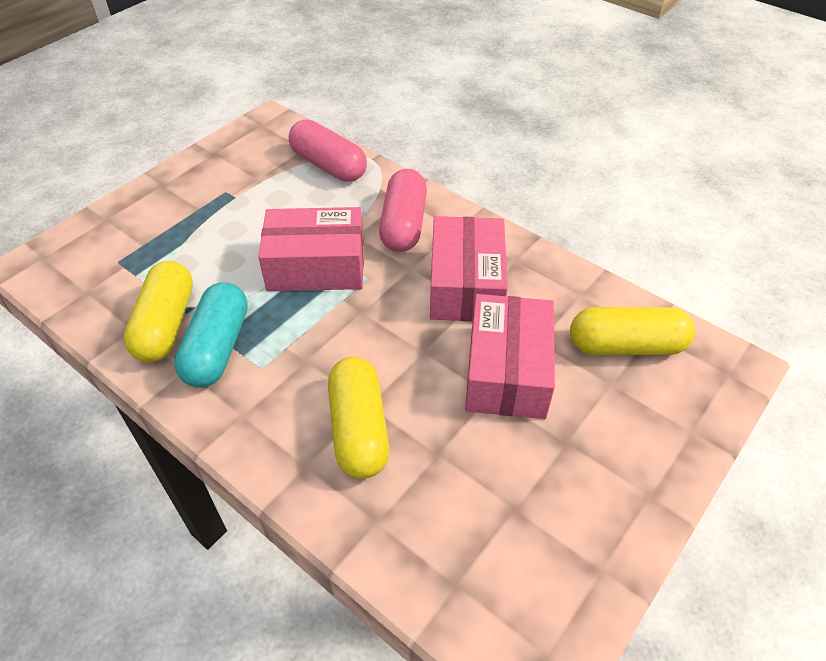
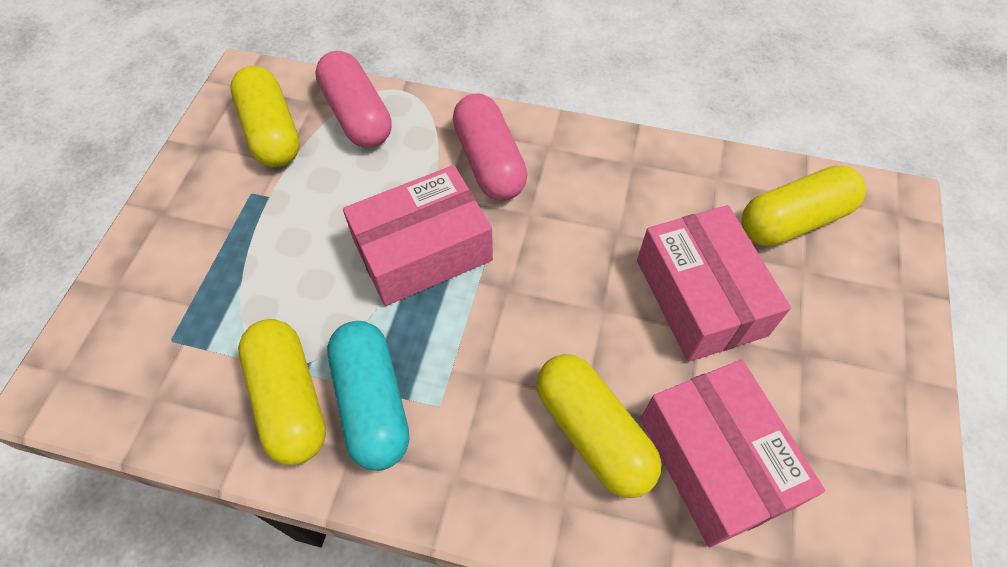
camera: 25 degrees left, 10 degrees up
(263, 158) = (271, 132): none -> yellow capsule
(328, 165) = (357, 115): pink capsule -> pink capsule turned 45 degrees clockwise
(466, 285) = (600, 211): pink box -> pink box (716, 461)

